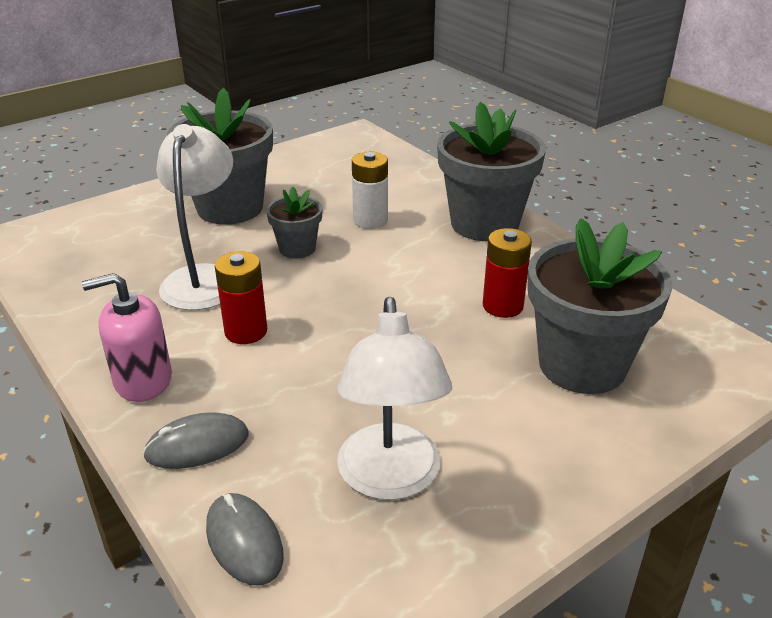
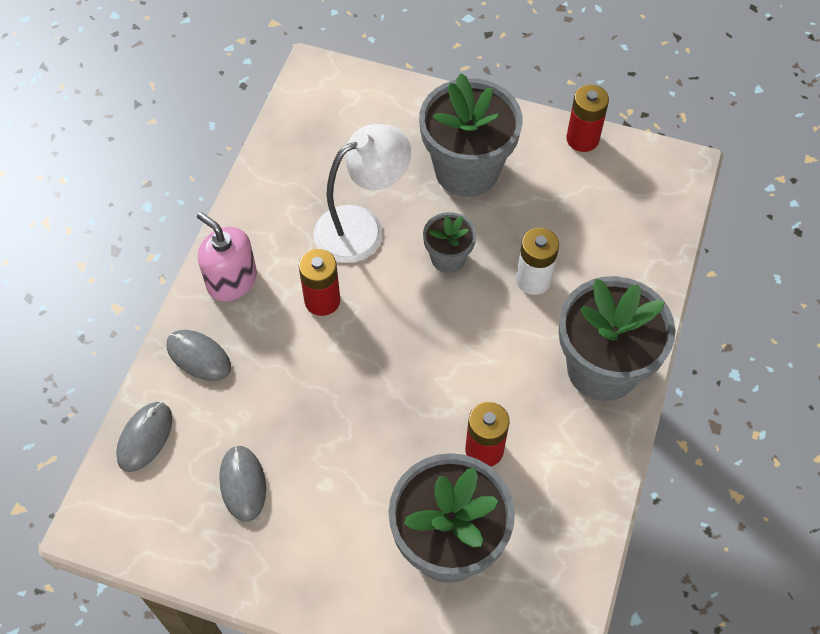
camera: 55 degrees right, 25 degrees up
(279, 155) = (582, 139): none -> red battery
(390, 479) = (243, 484): white lamp -> grey mouse

